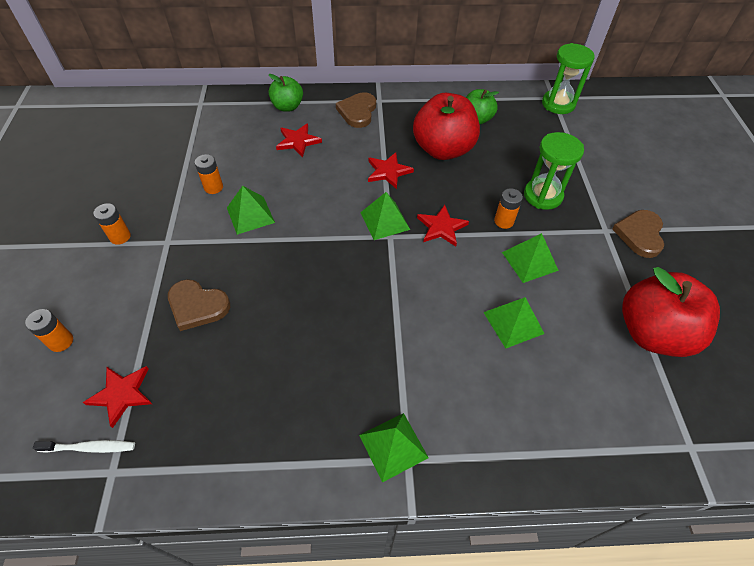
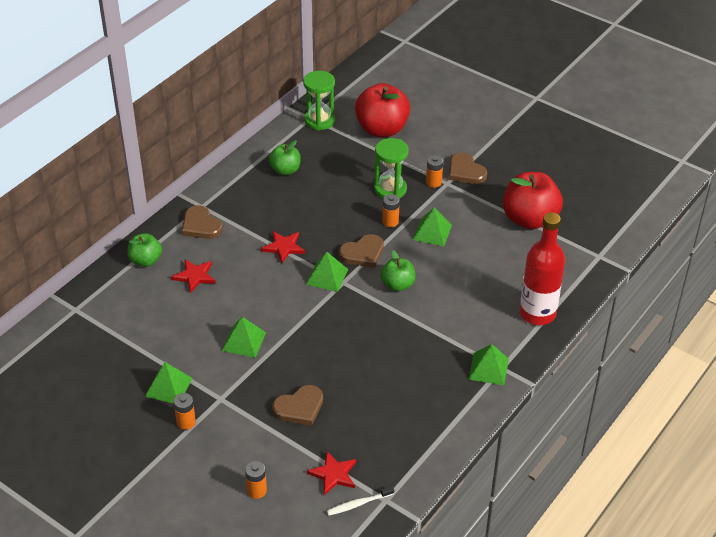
camera: 50 degrees left, 10 degrees down
(90, 447) = (358, 504): white toothbrush -> white toothbrush turned 150 degrees counterclockwise
(213, 187) = (191, 348): orange battery -> orange battery (433, 182)
(430, 279) = (398, 285): none -> green apple
(441, 227) = (363, 253): red star -> brown heart
(443, 149) = (295, 207): red apple -> red apple (382, 129)
(513, 322) = (465, 269): green pyramid -> green pyramid (168, 387)
(527, 440) = (537, 313): none -> red bottle

